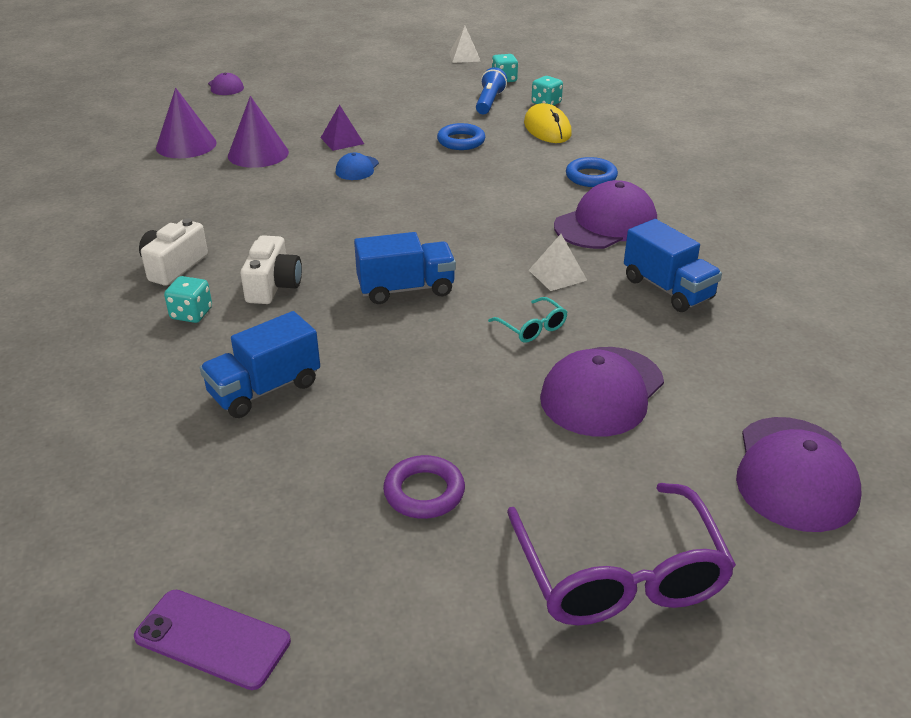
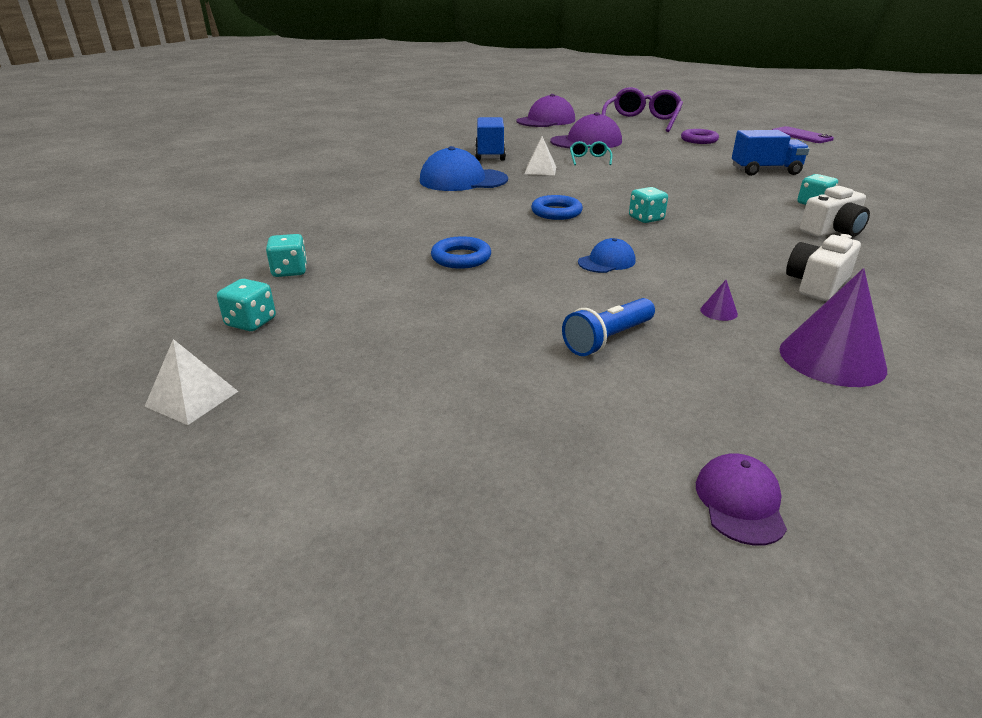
camera: 145 degrees left, 5 degrees down
(258, 154) = (718, 311): purple cone -> purple cone, size x0.41
(273, 286) = (744, 204): white camera -> white camera (817, 284)
(342, 140) = (593, 297): purple pyramid -> none
(362, 225) = (646, 219): none -> turquoise dice
(406, 289) = (646, 184): blue truck -> none
(489, 102) = (344, 293): blue flashlight -> blue flashlight (608, 339)
(547, 129) = (355, 245): yellow mouse -> none
(591, 177) = (410, 203): blue ring -> blue ring (556, 212)
(605, 224) = (463, 180): purple cap -> blue cap

